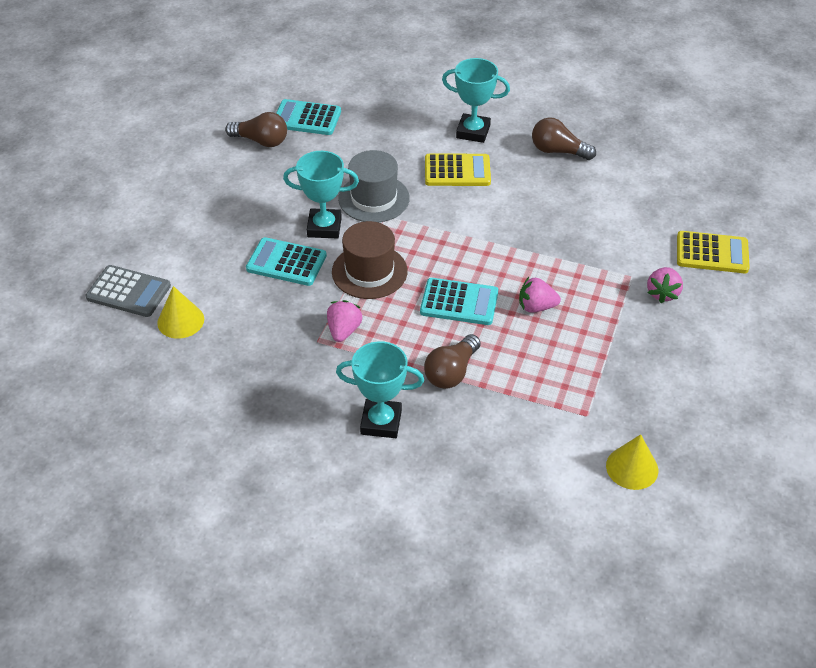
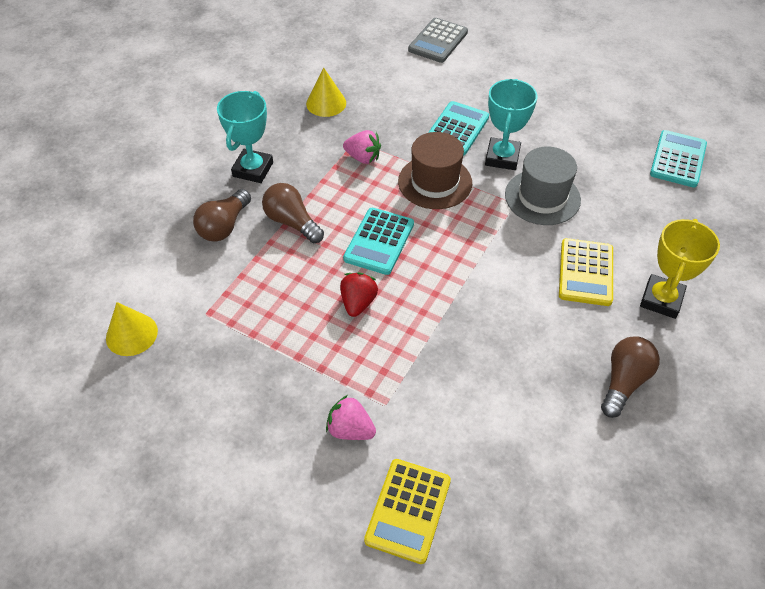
camera: 100 degrees right, 5 degrees up
(180, 321) = (399, 66): yellow cone -> yellow cone (326, 103)
(261, 141) = (637, 124): brown light bulb -> brown light bulb (224, 226)
(473, 132) = (661, 299): turquoise trophy -> yellow trophy
(536, 307) = (358, 303): pink strawberry -> red strawberry

